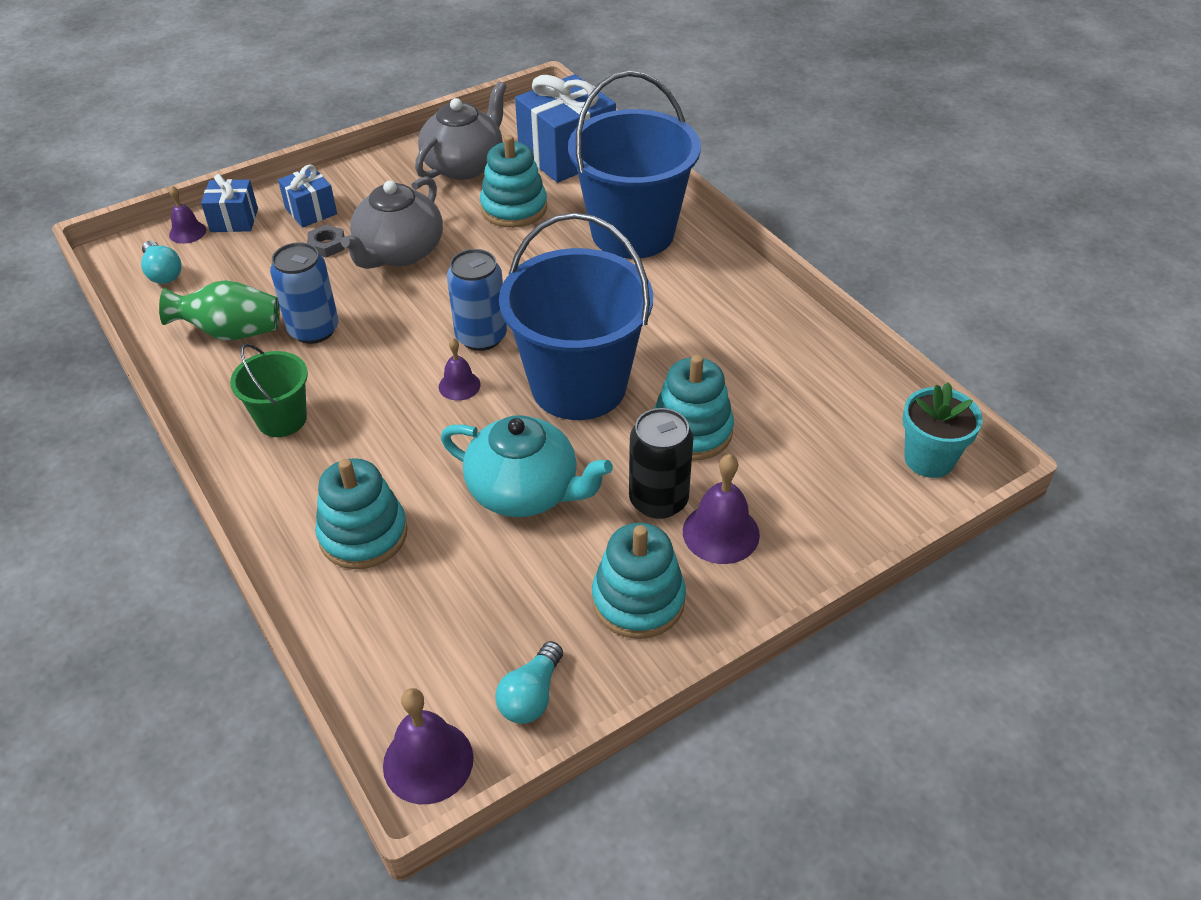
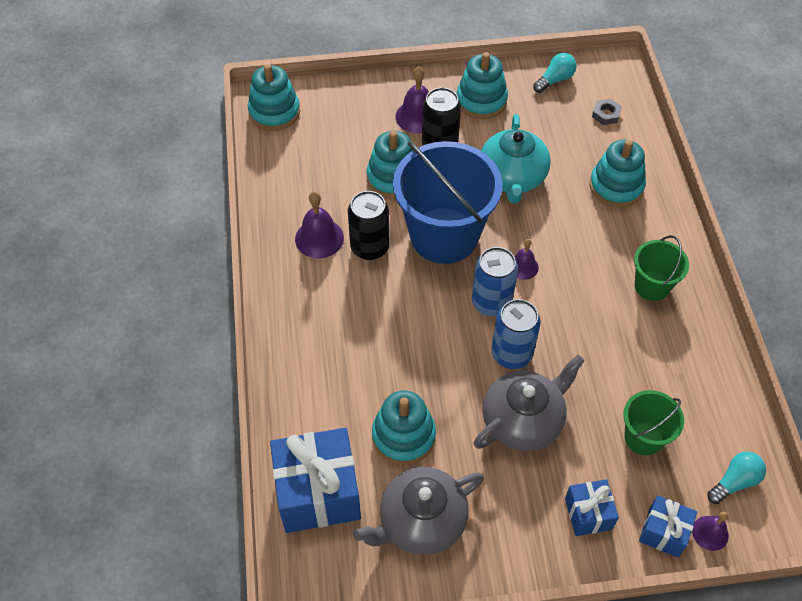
camera: 155 degrees left, 10 degrees up
(163, 273) = (734, 481): turquoise light bulb -> turquoise light bulb turned 60 degrees clockwise
(231, 332) = (679, 383): green vase -> none
(266, 277) = (643, 437): none -> green bucket
(314, 330) = (614, 360): blue can -> blue can (511, 354)
(327, 245) = (583, 457): grey nut -> grey nut (606, 114)
(428, 761) = (612, 71): purple bell -> purple bell (319, 238)
(525, 491) = (512, 178): turquoise teapot -> turquoise teapot turned 135 degrees counterclockwise
(632, 233) = (322, 361): blue bucket -> none
(661, 343) = (369, 247): none -> black can
(929, 459) = (274, 112): turquoise flower pot -> turquoise stacking toy

